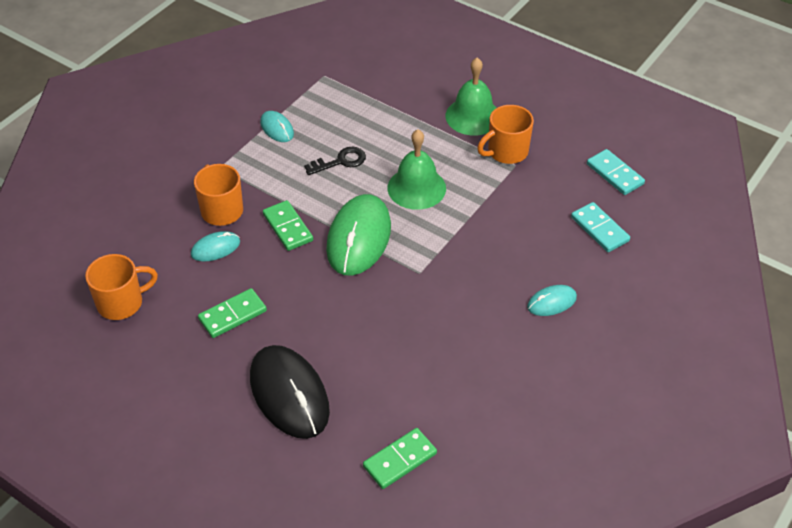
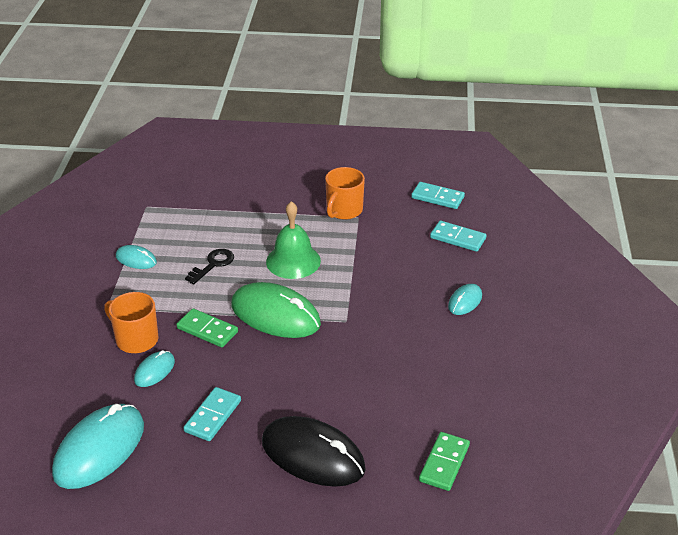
camera: 30 degrees left, 10 degrees down
(121, 303) = (99, 449): orange mug -> turquoise mouse
(232, 315) = (212, 416): green domino -> turquoise domino
(359, 238) = (275, 315): green mouse -> green mouse turned 45 degrees counterclockwise
(473, 116) = (296, 195): green bell -> none

